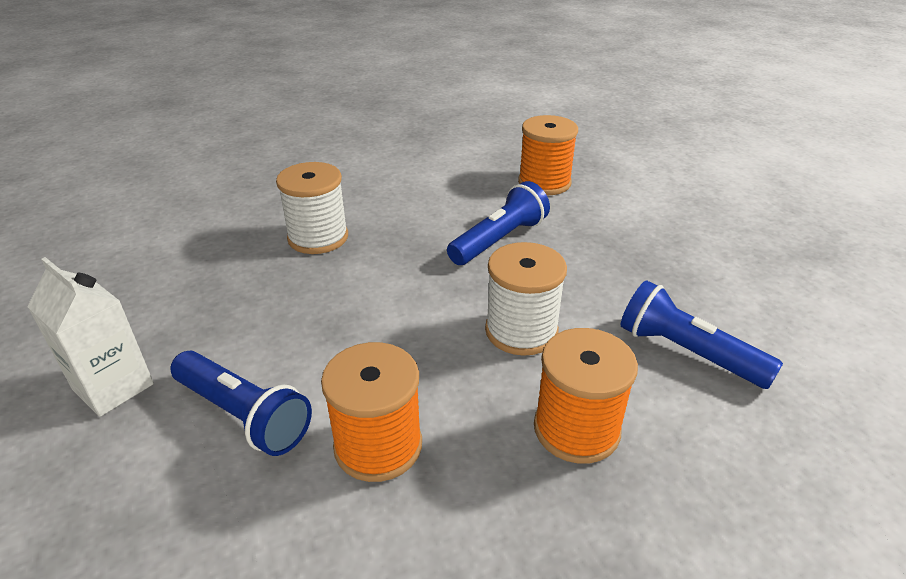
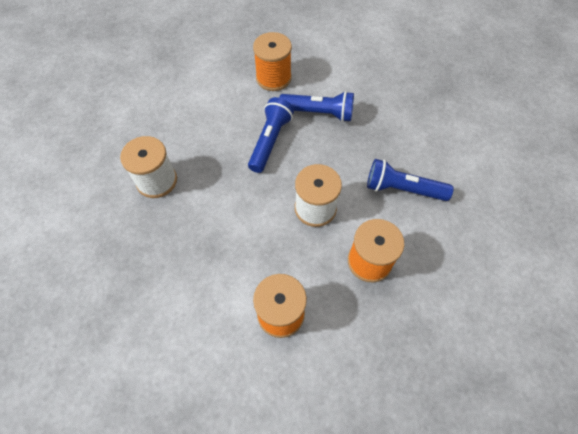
camera: 25 degrees left, 25 degrees up
(113, 387) = (111, 343): white carton -> none
(243, 415) = (199, 327): blue flashlight -> blue flashlight (319, 113)

